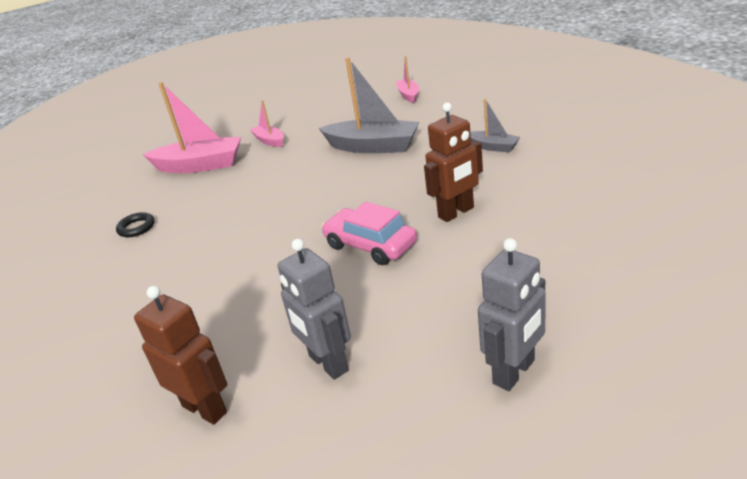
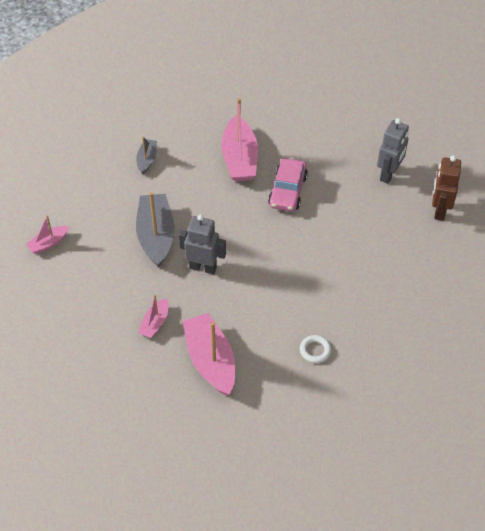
camera: 120 degrees left, 20 degrees up
(136, 228) = (315, 350): black ring -> white ring
(456, 212) = (239, 158): brown robot -> pink boat
(514, 372) = (361, 107): grey robot -> grey robot (203, 267)

